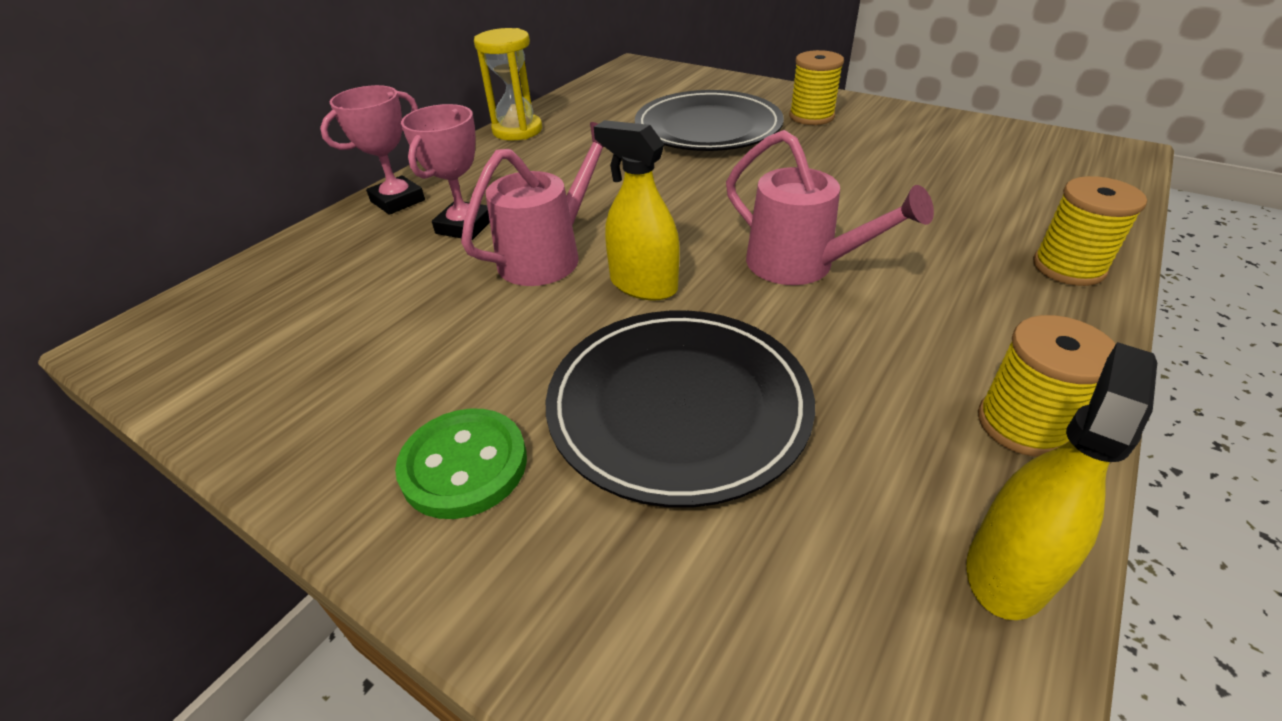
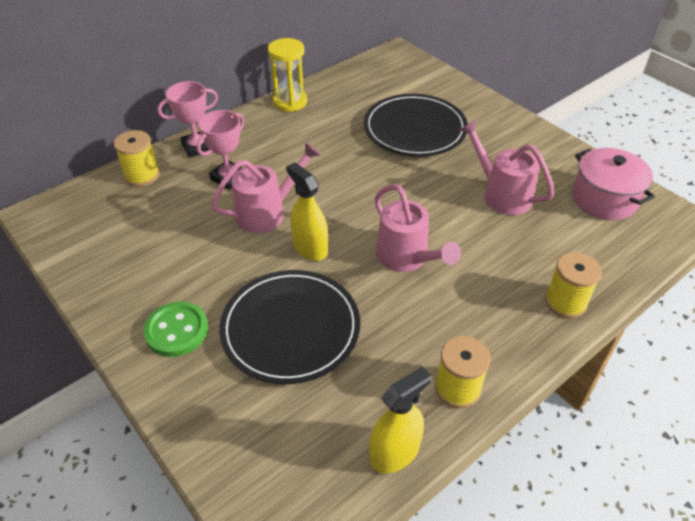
camera: 15 degrees right, 5 degrees up
(811, 116) = (491, 135): yellow spool -> yellow spool (142, 175)
(873, 169) = (501, 194): none -> pink watering can
(1005, 149) = (604, 199): none -> pink pot

